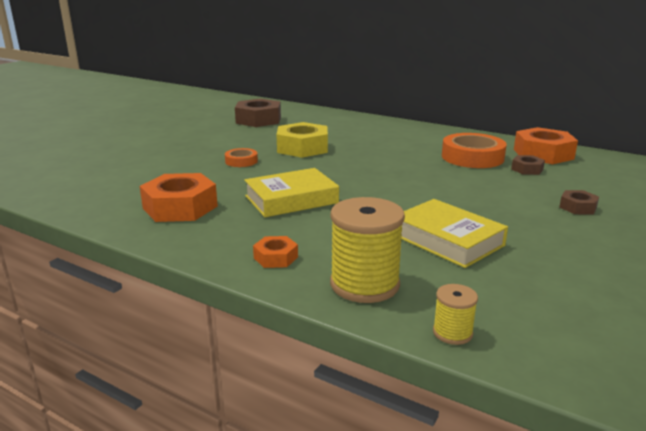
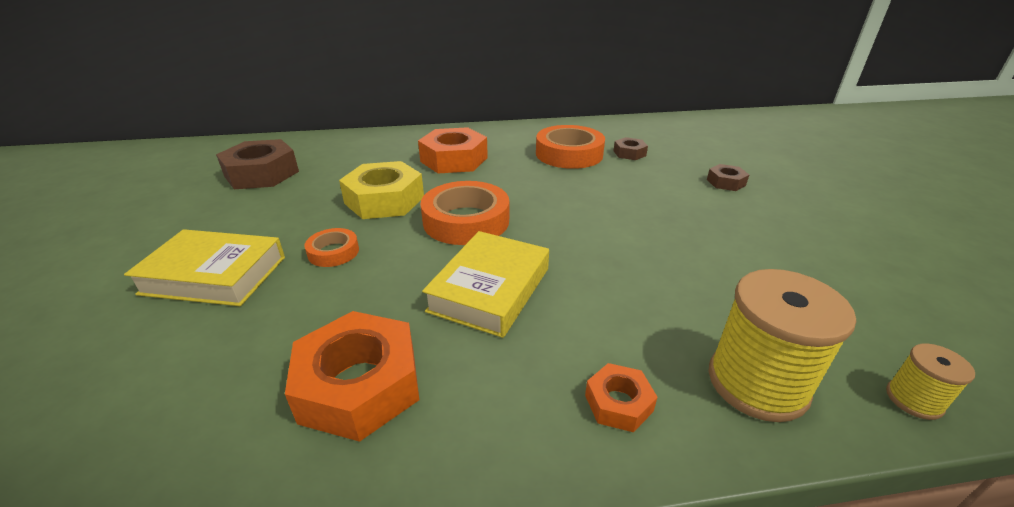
camera: 40 degrees left, 10 degrees up
(331, 169) = (466, 221): none -> orange tape
(447, 240) = (712, 270): yellow book -> yellow book (214, 275)
(543, 154) = (613, 132): orange nut -> orange nut (454, 159)

